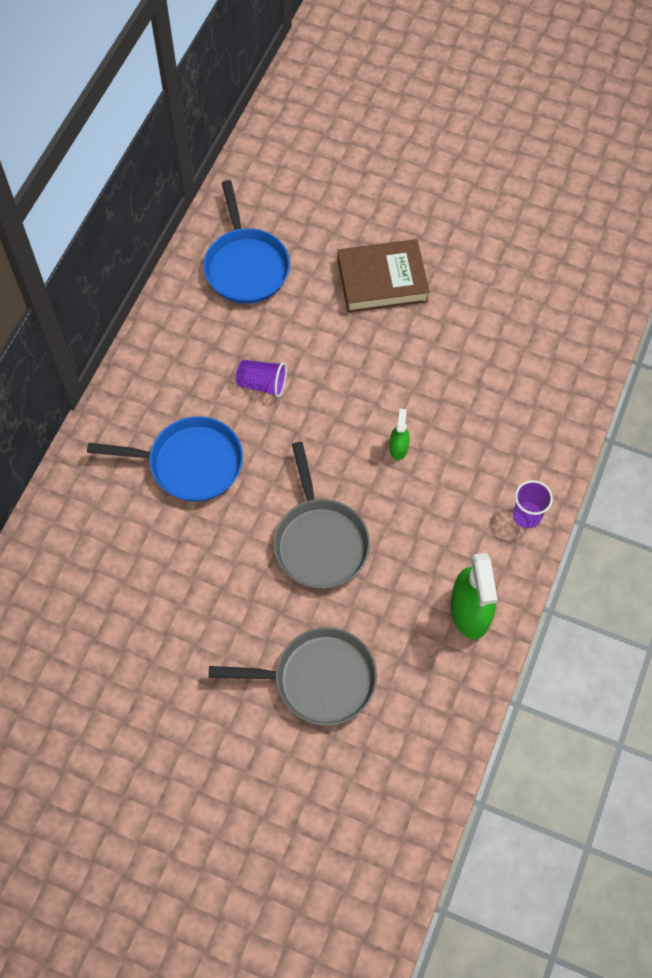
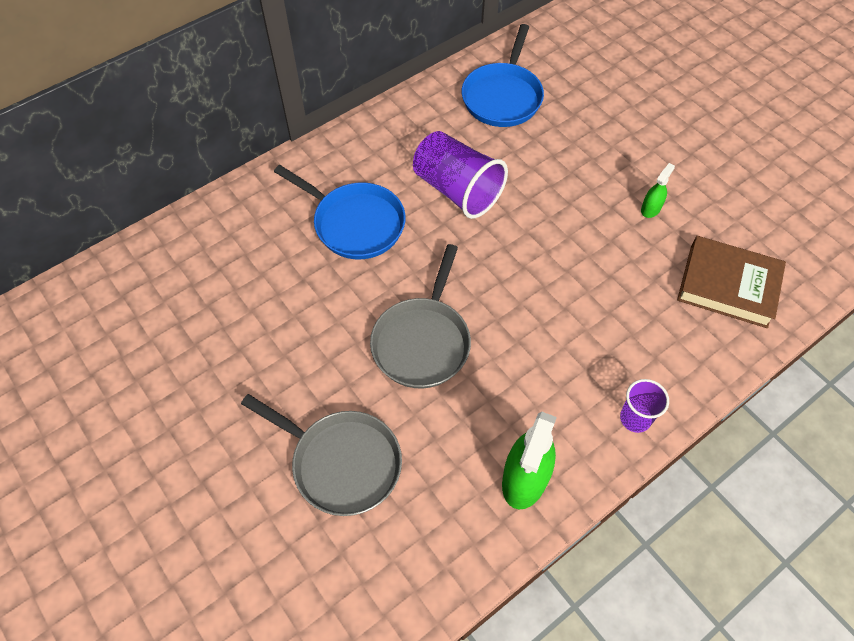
camera: 30 degrees right, 5 degrees down
(262, 384) = (457, 190): purple cup -> purple cup, size x1.84
(382, 280) = (615, 156): brown book -> brown book (728, 286)
(398, 448) = (545, 297): green spray bottle -> green spray bottle (650, 209)

